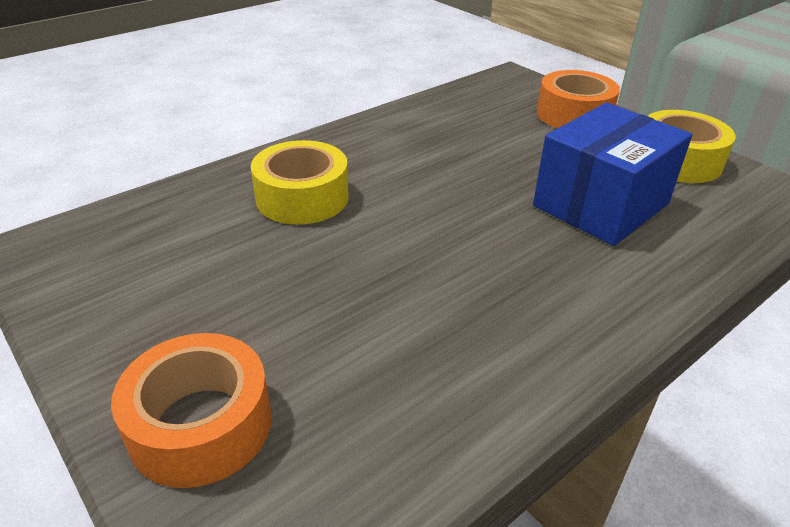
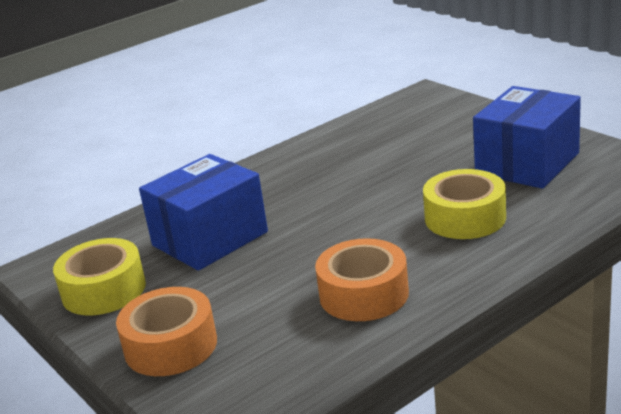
camera: 175 degrees left, 10 degrees down
(177, 272) = (527, 163): none -> blue box
(201, 425) = (465, 117): orange tape -> orange tape (364, 294)

